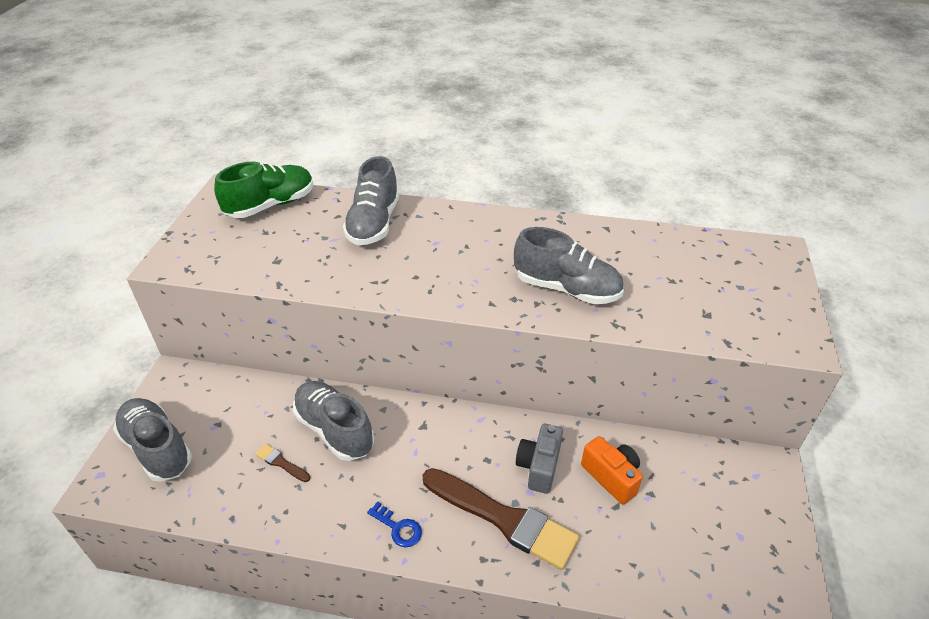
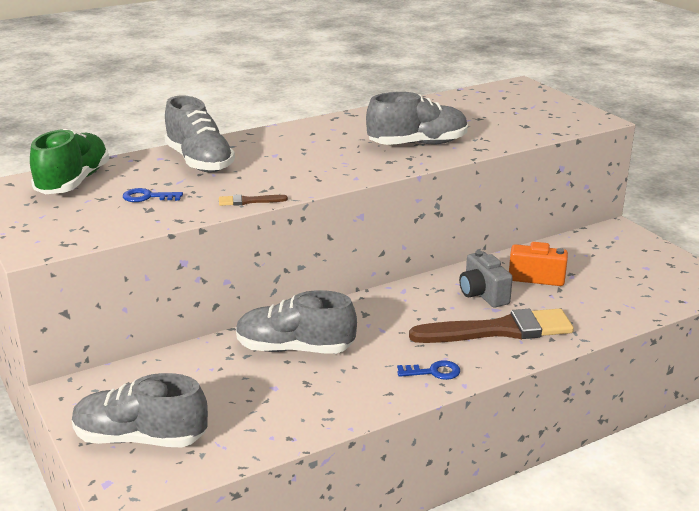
camera: 40 degrees left, 15 degrees down
(281, 463) = (279, 388): brown brush -> brown brush (249, 201)
(292, 246) = (147, 197): none -> blue key

